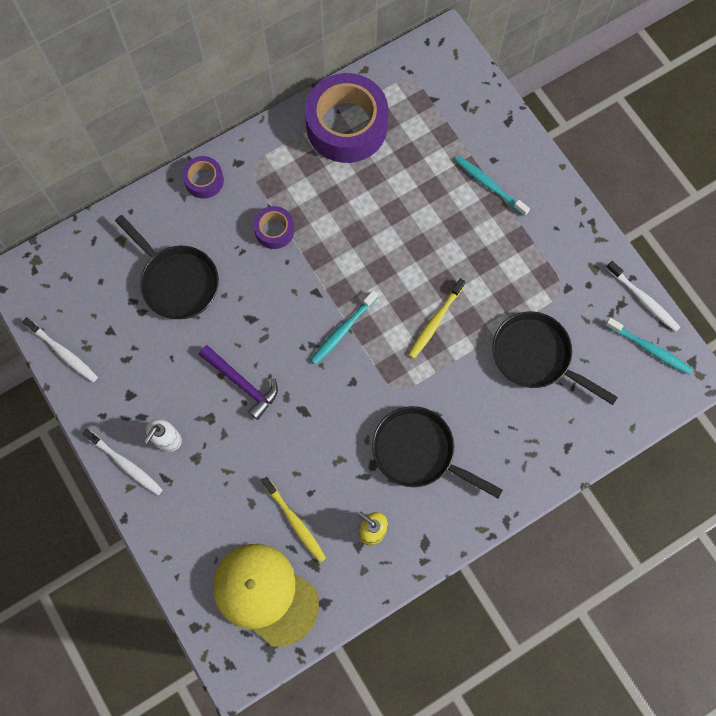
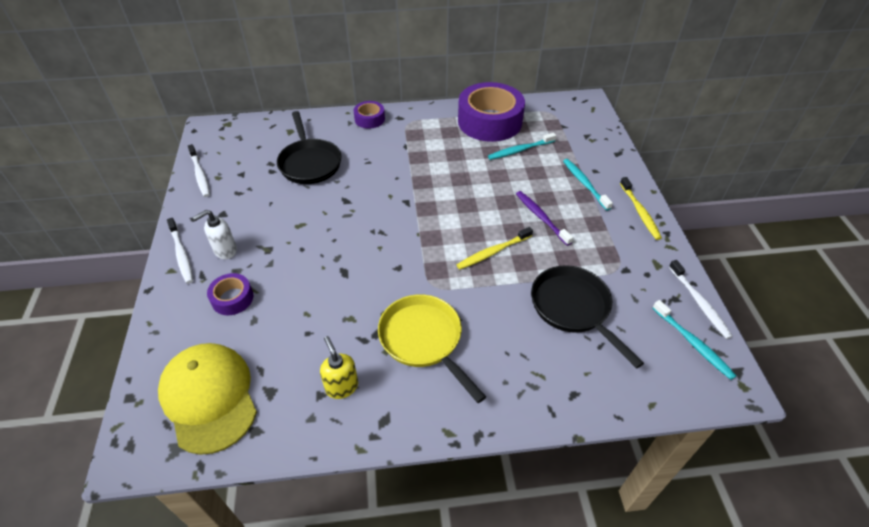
camera: 25 degrees right, 25 degrees down
(242, 383) = (309, 236): purple hammer -> none
(274, 230) = (400, 158): purple tape -> purple tape (232, 298)
(295, 522) = (278, 350): yellow toothbrush -> yellow toothbrush (640, 212)
(342, 330) = (412, 231): turquoise toothbrush -> turquoise toothbrush (520, 150)
(418, 452) = (424, 340): black pan -> yellow pan
(463, 254) = (541, 217): none -> purple toothbrush

